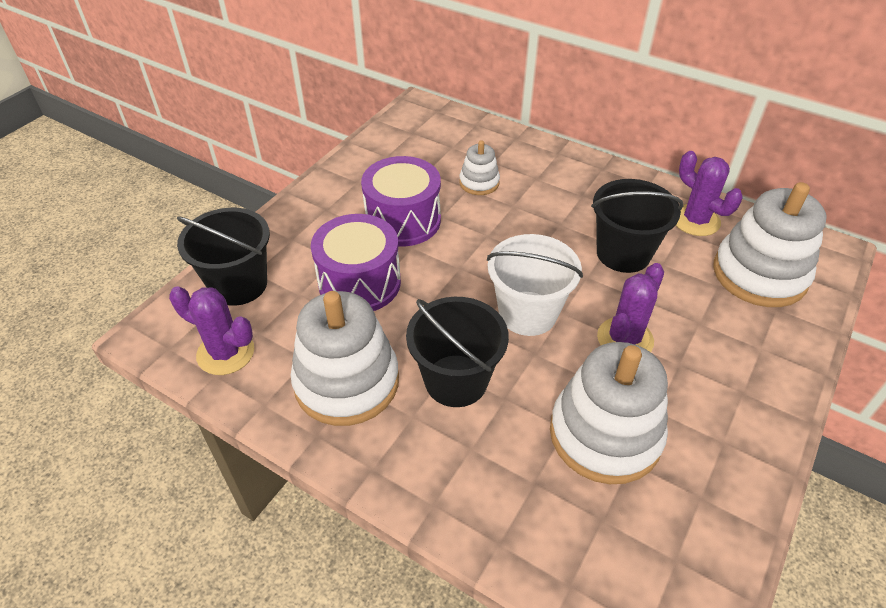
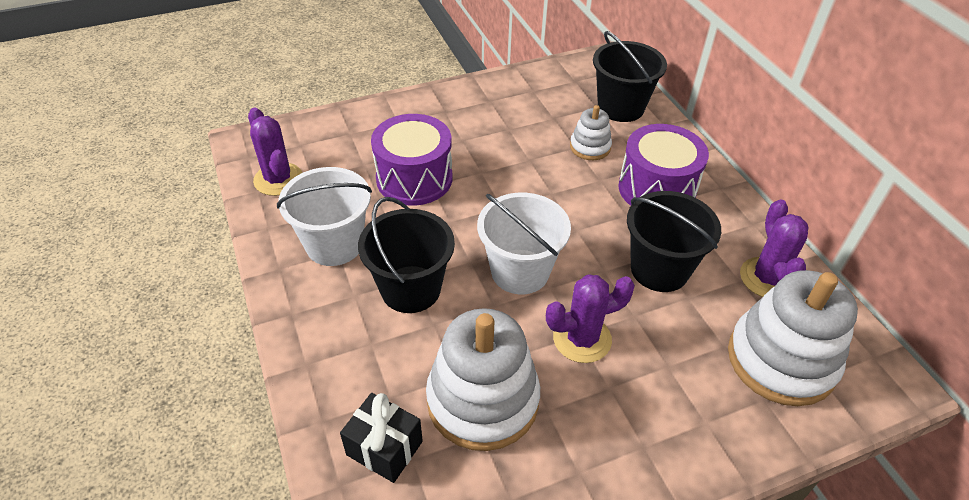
camera: 35 degrees right, 0 degrees up
(239, 284) = (331, 137): black bucket -> black bucket (620, 107)
(347, 382) = (334, 244): white stacking toy -> white bucket
(403, 220) = (495, 148): purple drum -> purple drum (656, 189)
(572, 527) = (384, 448): none -> black gift

